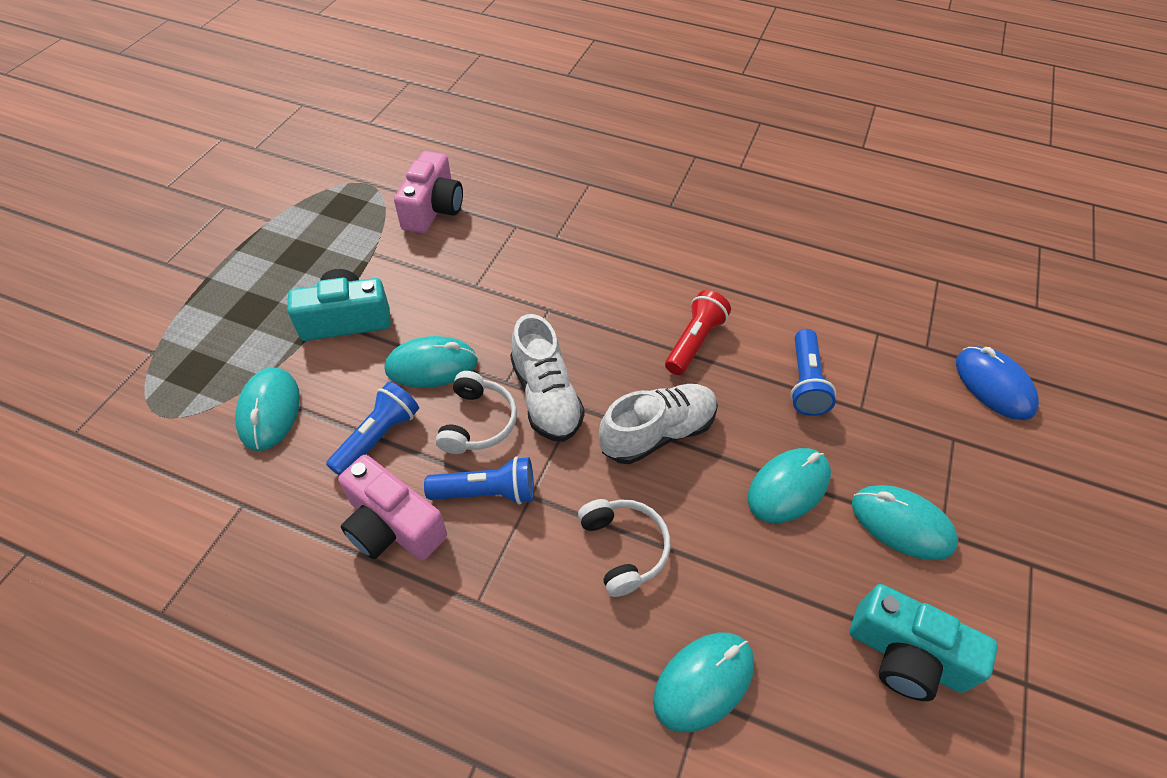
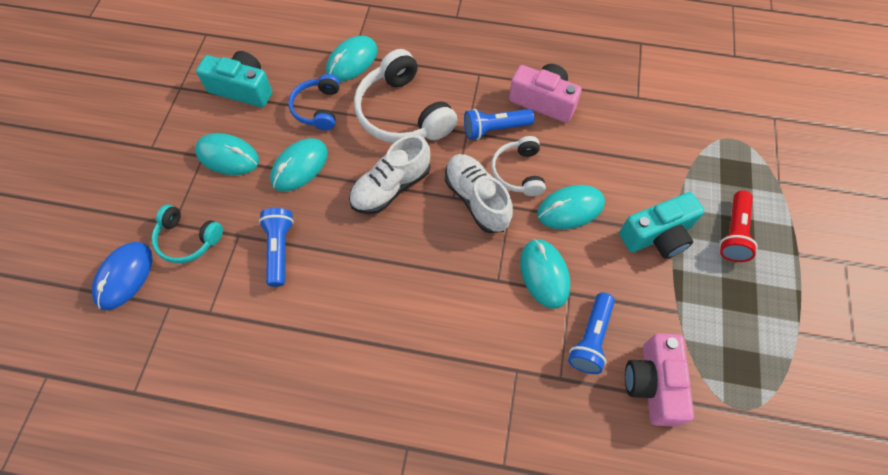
camera: 170 degrees right, 10 degrees up
(269, 411) = (663, 154): turquoise mouse -> turquoise mouse (544, 274)
(378, 437) = (580, 150): blue flashlight -> blue flashlight (590, 339)
(623, 548) = (403, 113): white headphones -> white headphones, size x1.73
(694, 342) = (369, 271): red flashlight -> red flashlight (733, 233)
(765, 585) = (318, 108): none -> blue headphones
(927, 414) = (188, 239): none -> turquoise headphones
(993, 385) = (124, 276): blue mouse -> blue mouse turned 60 degrees clockwise

